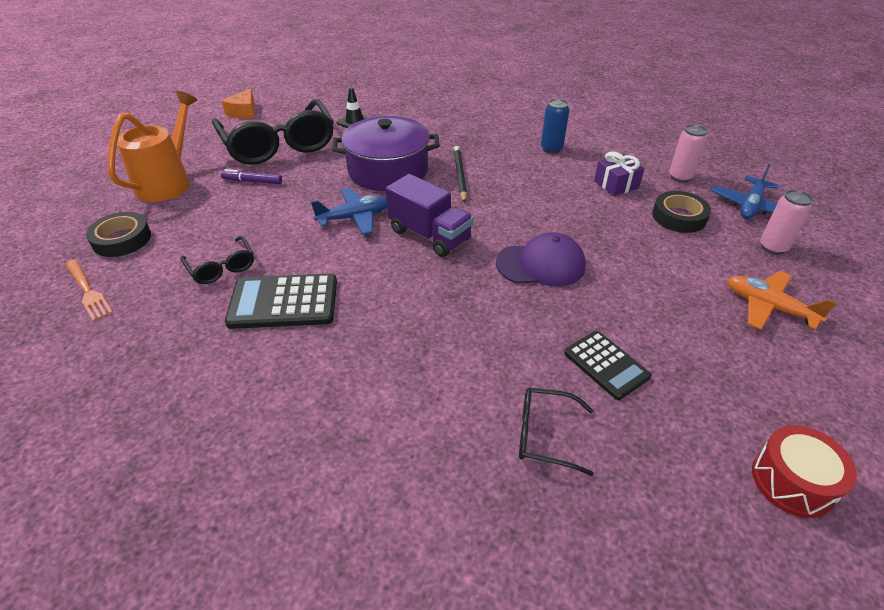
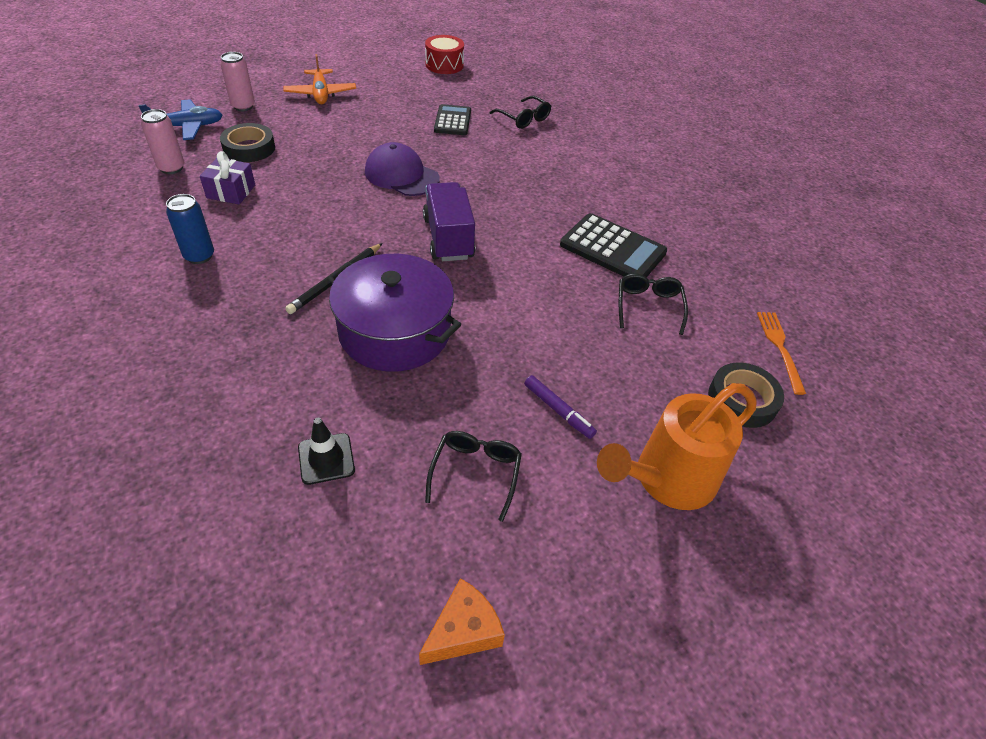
camera: 145 degrees left, 5 degrees up
(278, 144) = (475, 473): black glasses -> black glasses, size x0.45
(354, 218) = (491, 291): blue plane -> none

